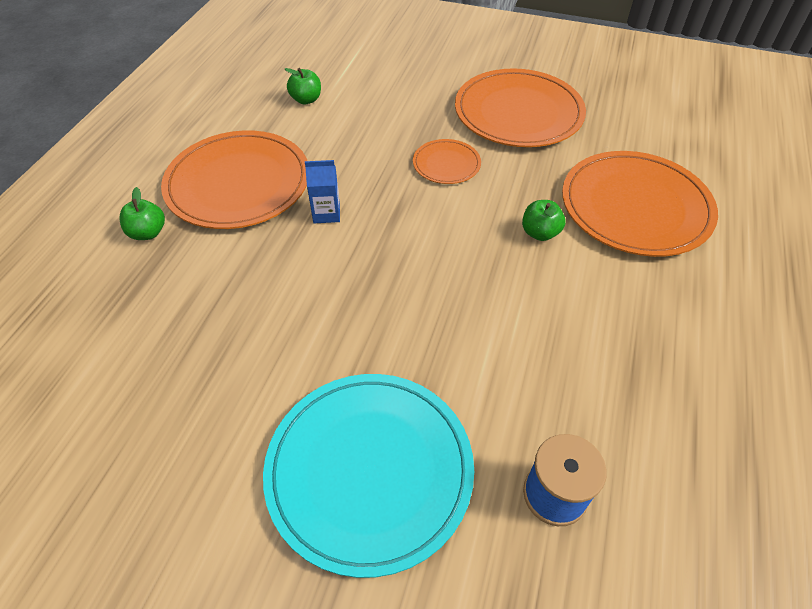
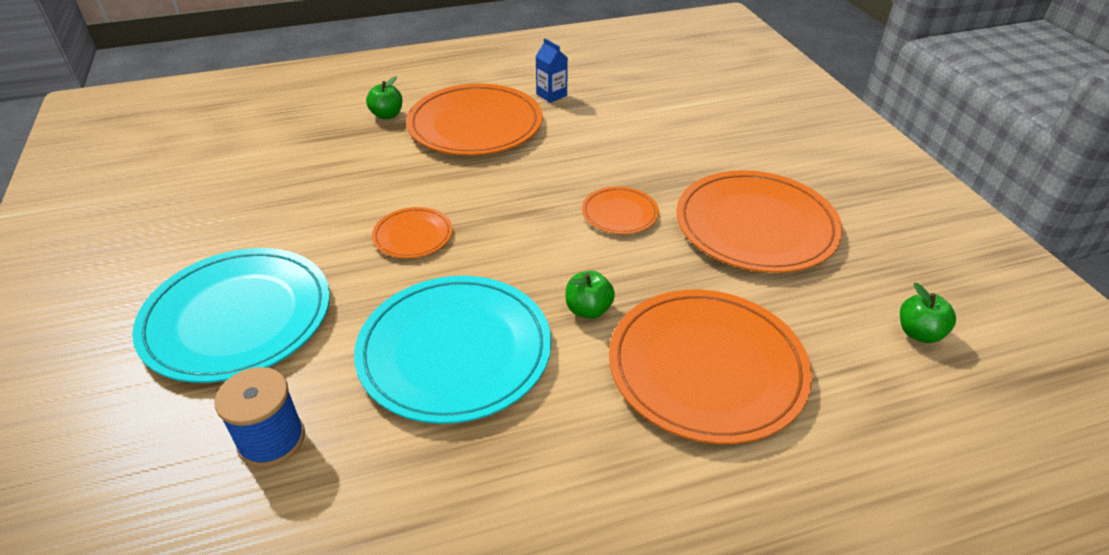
camera: 55 degrees right, 10 degrees down
(306, 100) = (611, 107): green apple -> green apple (919, 333)
(326, 213) = (485, 178): blue carton -> blue carton (551, 95)
(362, 293) = (413, 235): none -> orange plate
(530, 327) = (454, 351): none -> turquoise plate

